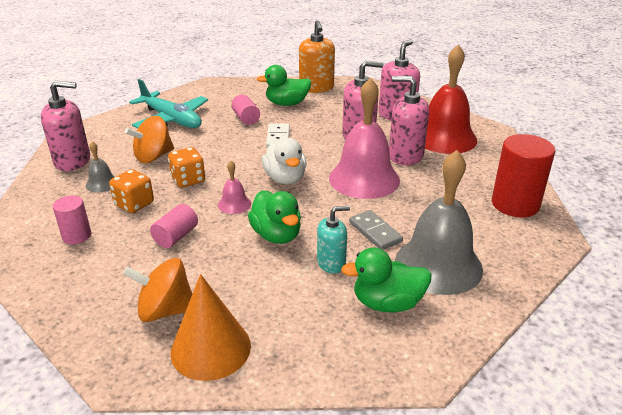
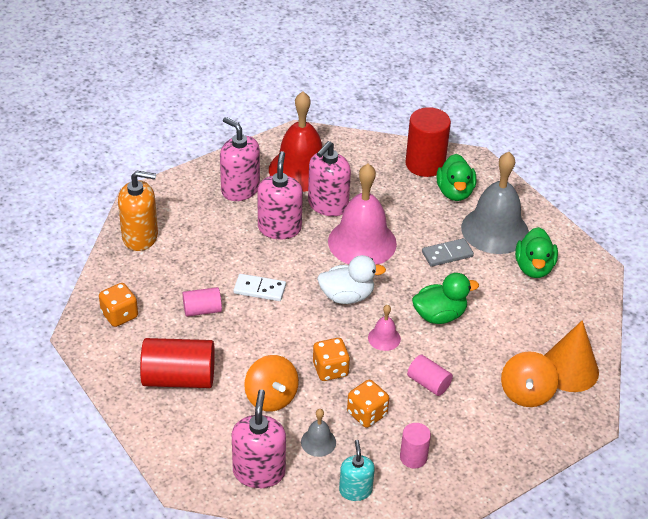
camera: 80 degrees left, 10 degrees up
(171, 119) = (179, 378): turquoise plane -> red cylinder
(232, 92) = (119, 315): none -> orange dice
(287, 104) = (175, 269): green duck -> green duck (455, 192)
(331, 263) = (483, 288): turquoise soap dispenser -> turquoise soap dispenser (355, 490)

